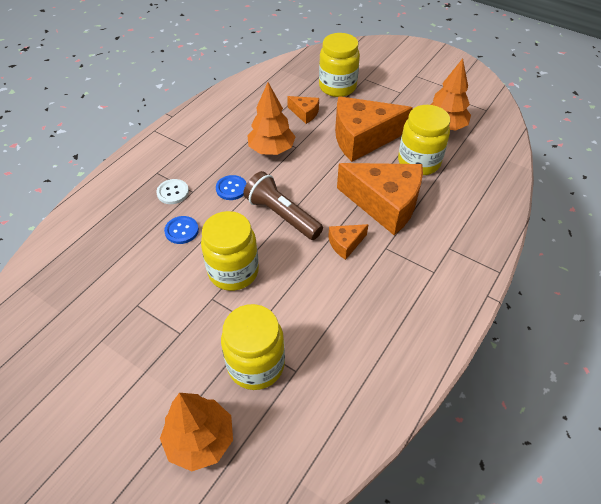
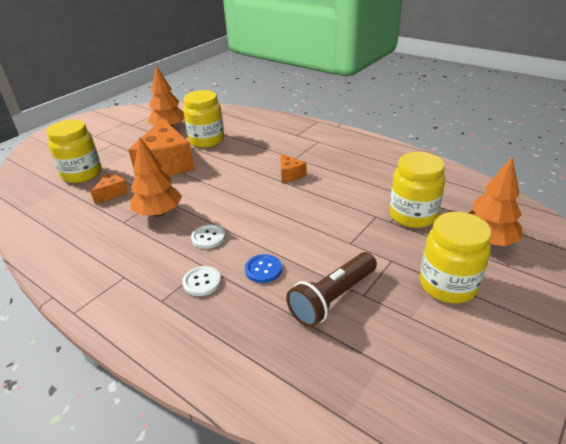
camera: 85 degrees left, 15 degrees down
(231, 188) = (208, 237): blue button -> white button
(233, 271) = (319, 231): yellow jar -> yellow jar (447, 285)
(282, 215) = (253, 205): brown flashlight -> brown flashlight (333, 298)
(385, 204) = (249, 156): orange cheese -> none

